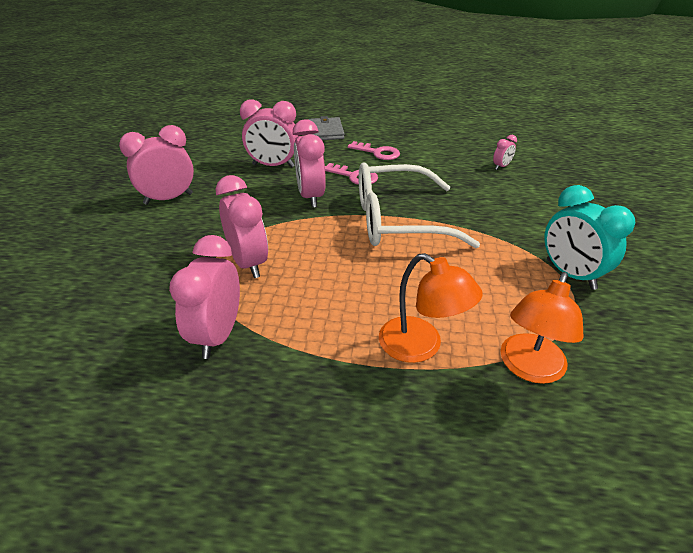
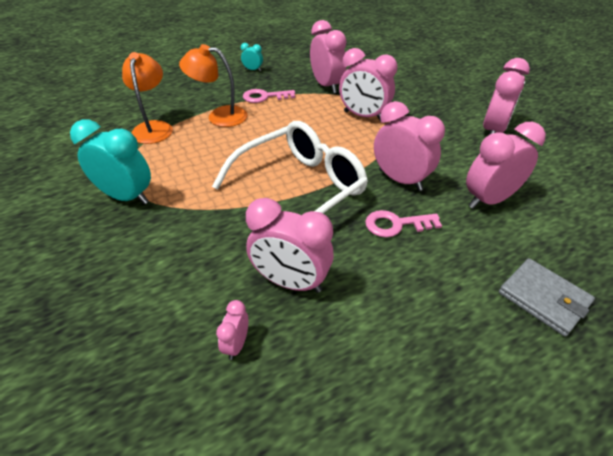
camera: 145 degrees right, 5 degrees up
(279, 454) = (253, 70): none -> turquoise clock
(377, 152) = (422, 284): pink key -> pink key (264, 97)
(453, 176) = (290, 282): none -> pink clock

